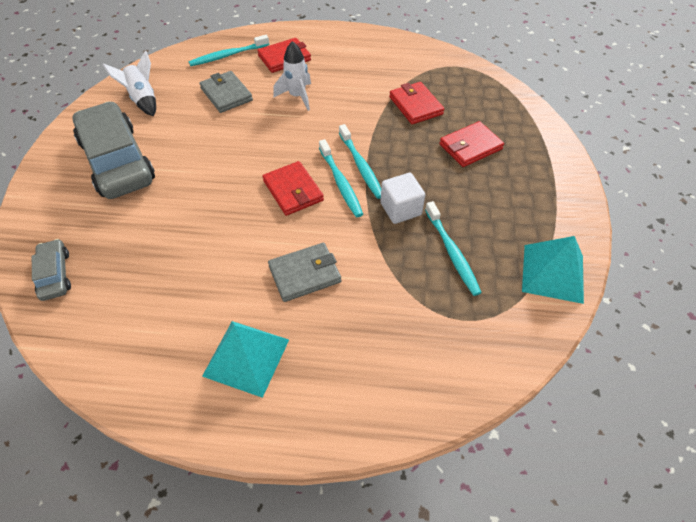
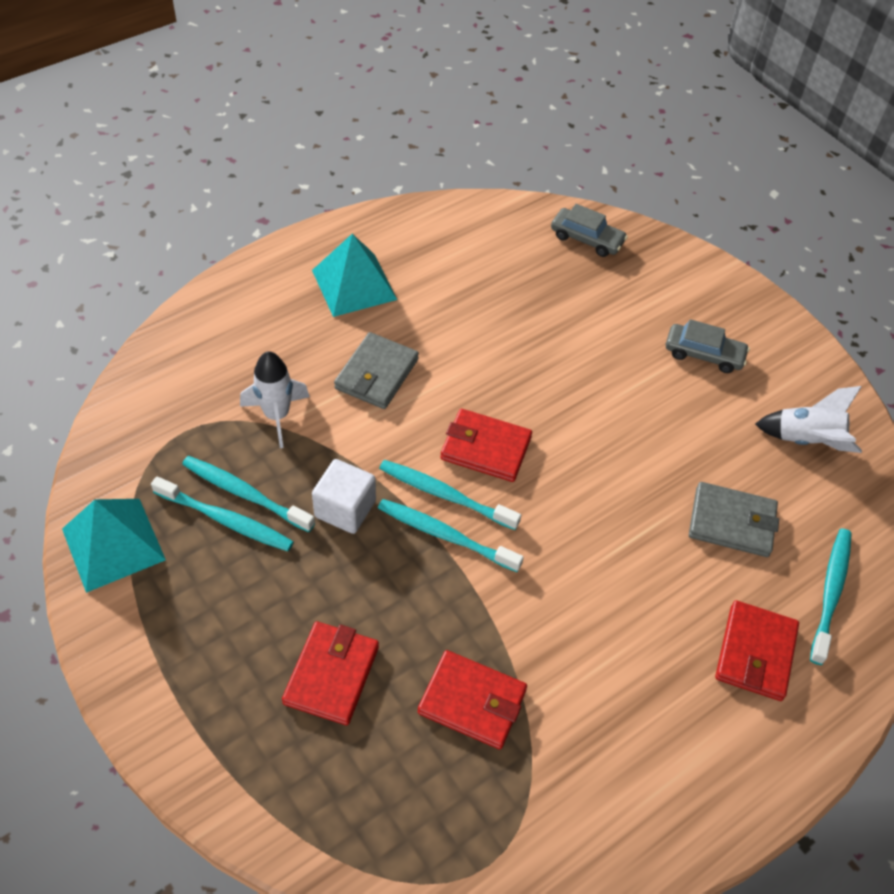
camera: 135 degrees right, 0 degrees up
(117, 161) = (704, 354): grey car -> grey car, size x0.47
(297, 96) = (644, 589): white rocket -> white rocket (277, 416)
(474, 244) = (226, 520): none -> turquoise toothbrush

